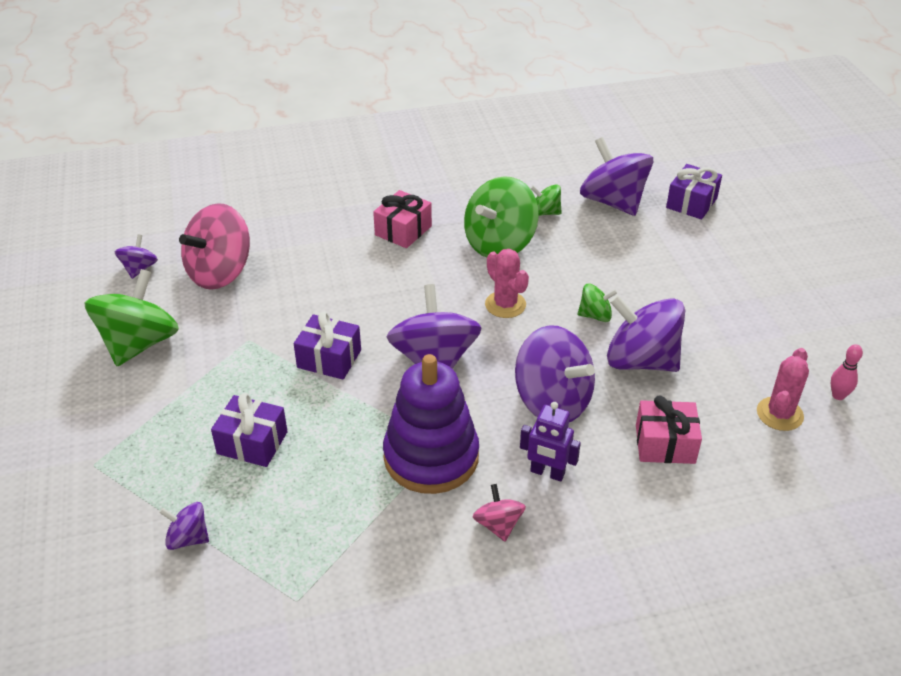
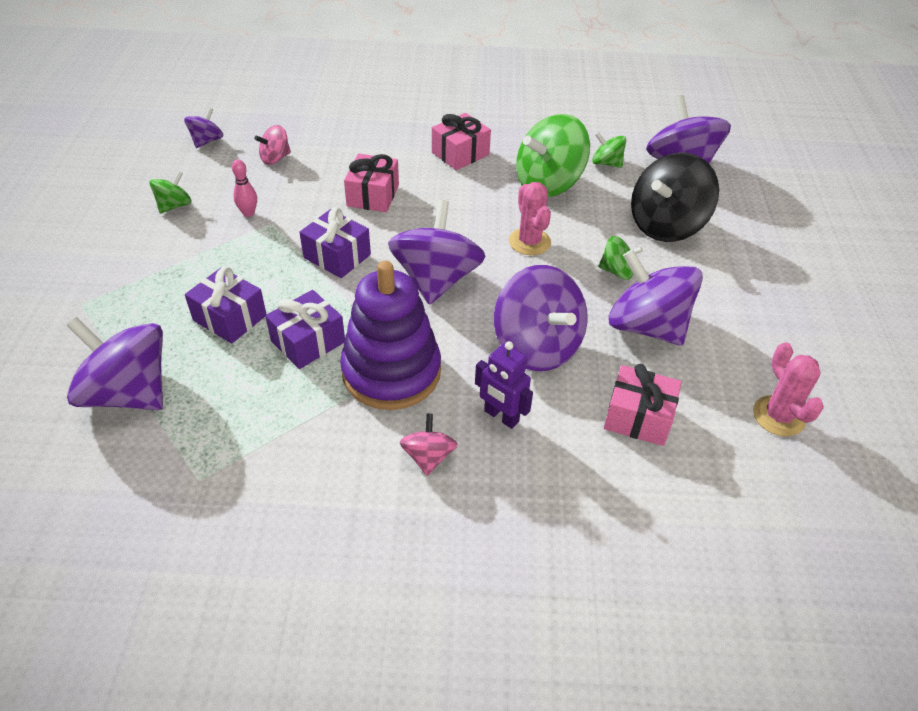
camera: 15 degrees right, 5 degrees up
(139, 343) = (174, 206): green spinning top -> green spinning top, size x0.49
(188, 538) = (129, 393): purple spinning top -> purple spinning top, size x2.04
(220, 273) = (275, 158): pink spinning top -> pink spinning top, size x0.49
(336, 290) = (373, 195): none -> pink gift
(622, 262) = (666, 225): none -> black spinning top
(691, 203) = (763, 182): purple gift -> purple gift (308, 342)
(779, 414) = (778, 416): pink cactus -> pink cactus turned 60 degrees counterclockwise
(838, 395) = (854, 412): pink bowling pin -> pink bowling pin (248, 213)

